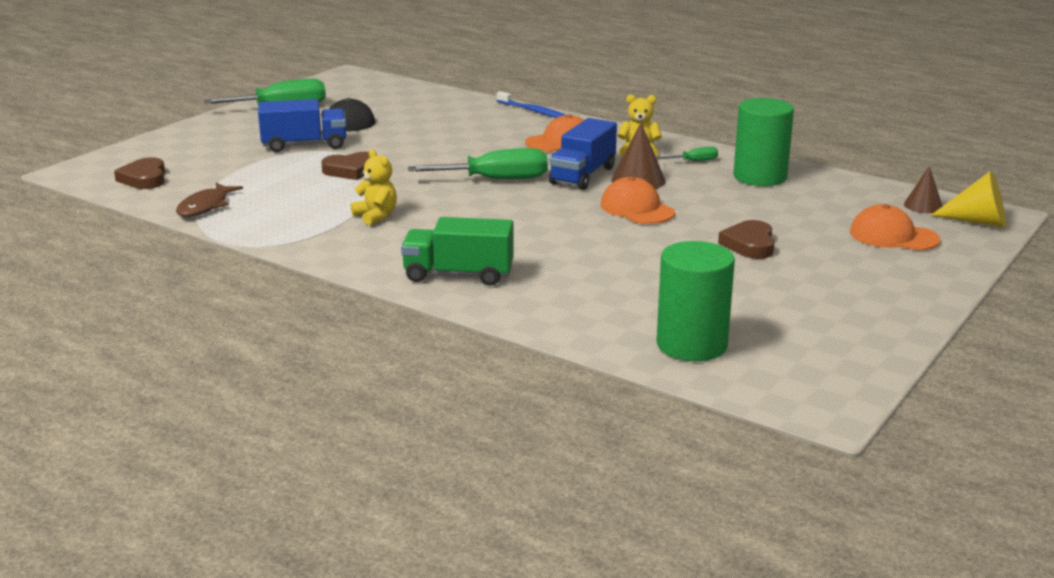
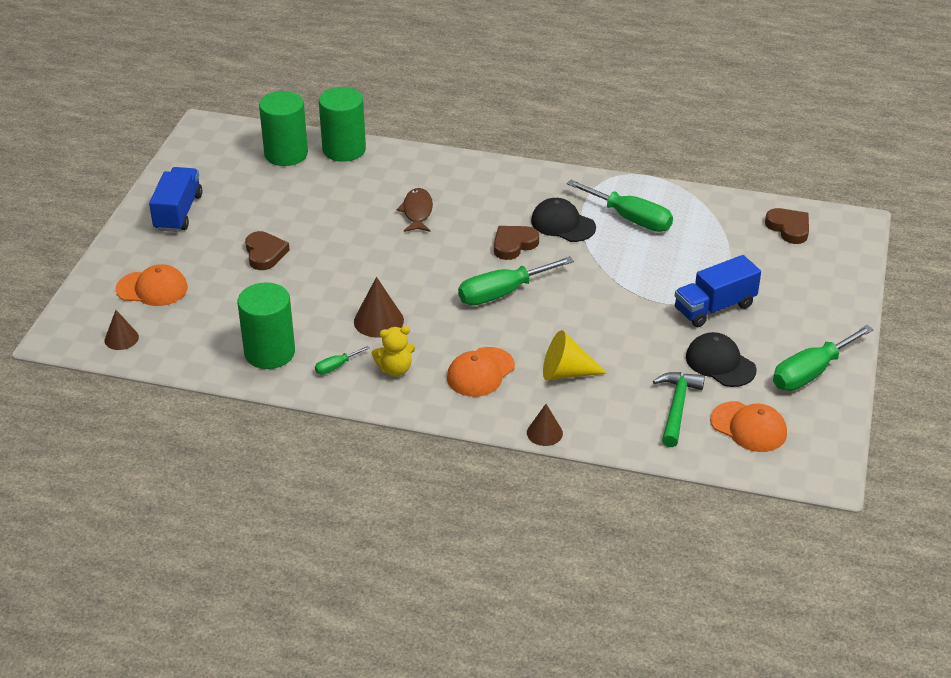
camera: 160 degrees right, 15 degrees up
(205, 206) = (699, 206): brown fish -> brown fish (417, 212)
(295, 209) = (630, 219): none -> green screwdriver
(351, 170) = (635, 278): brown heart -> brown heart (514, 245)
(376, 216) = (562, 224): yellow teddy bear -> black cap
(413, 108) = (677, 407): none -> green hammer
(458, 275) = (458, 179): green truck -> none
(533, 111) = (544, 433): blue toothbrush -> brown cone
(583, 175) = (431, 317): blue truck -> blue truck (178, 212)
(598, 335) = (344, 149): none -> green cylinder
(637, 209) = (365, 279): orange cap -> orange cap (749, 427)
(978, 221) = (78, 325): yellow cone -> yellow cone (566, 373)

